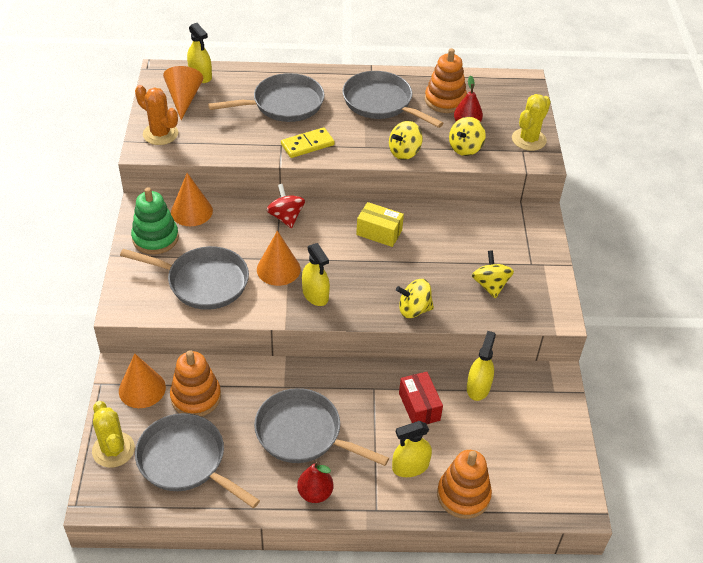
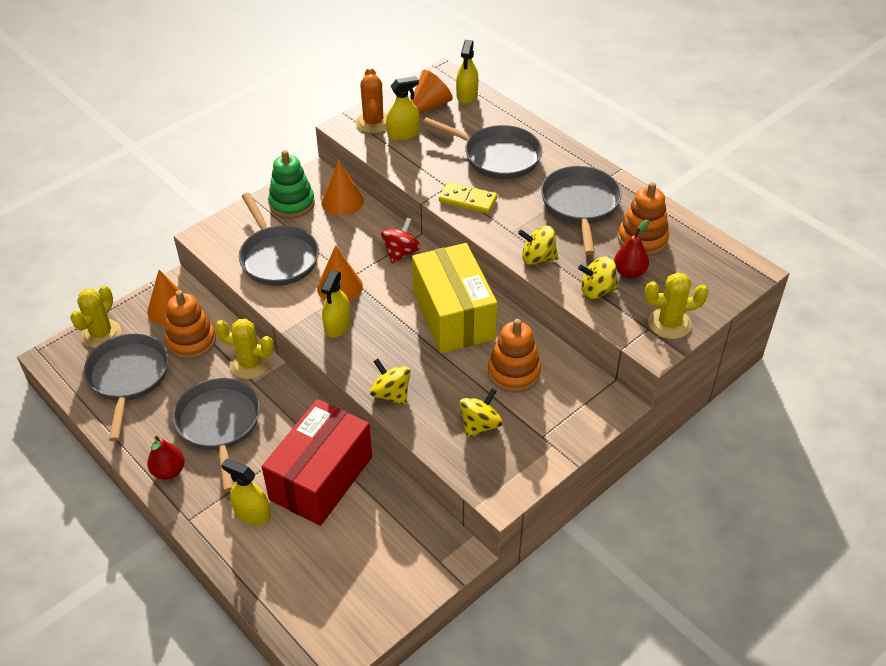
camera: 50 degrees right, 0 degrees up
(263, 377) = (250, 364): none -> yellow cactus
(379, 232) = (453, 316): yellow box -> yellow box, size x2.01
(419, 406) = (321, 478): red box -> red box, size x2.01
(463, 495) = (257, 568): orange stacking toy -> orange stacking toy (514, 372)
(478, 387) = (385, 504): yellow spray bottle -> yellow spray bottle (403, 134)

